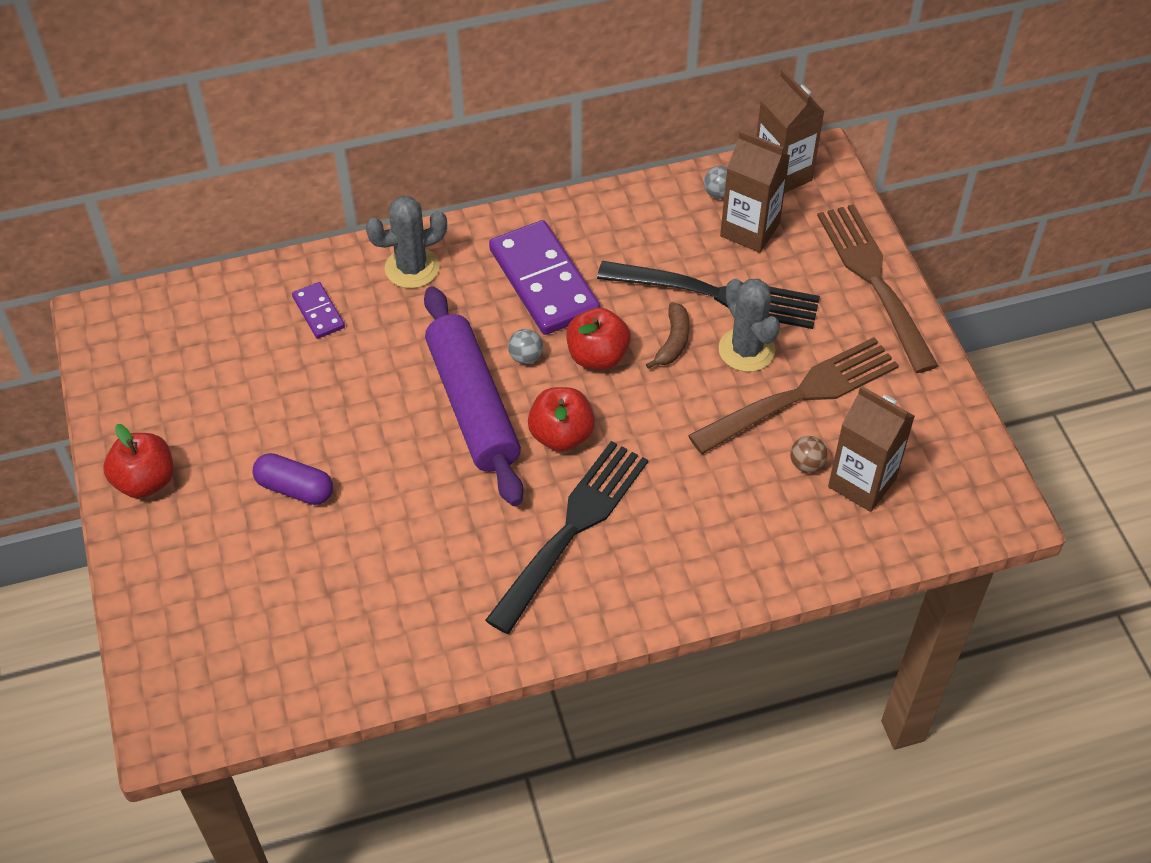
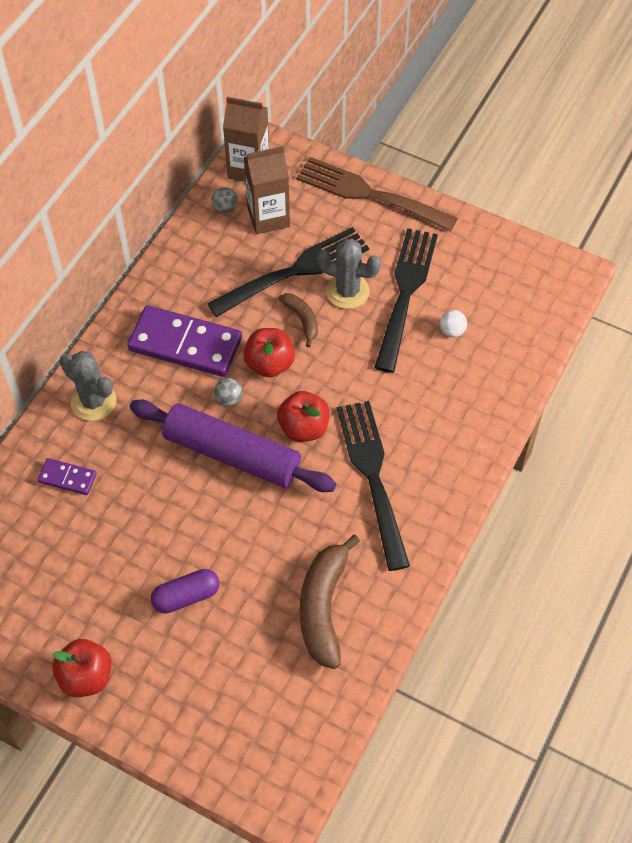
camera: 45 degrees left, 5 degrees up
(394, 600) = (323, 607): none -> brown banana
(412, 268) = (93, 401): grey cactus -> grey cactus turned 75 degrees counterclockwise
(802, 395) = (405, 293): brown fork -> black fork
(806, 464) = (452, 331): brown ball -> white ball
(862, 483) = (490, 317): brown carton -> none

